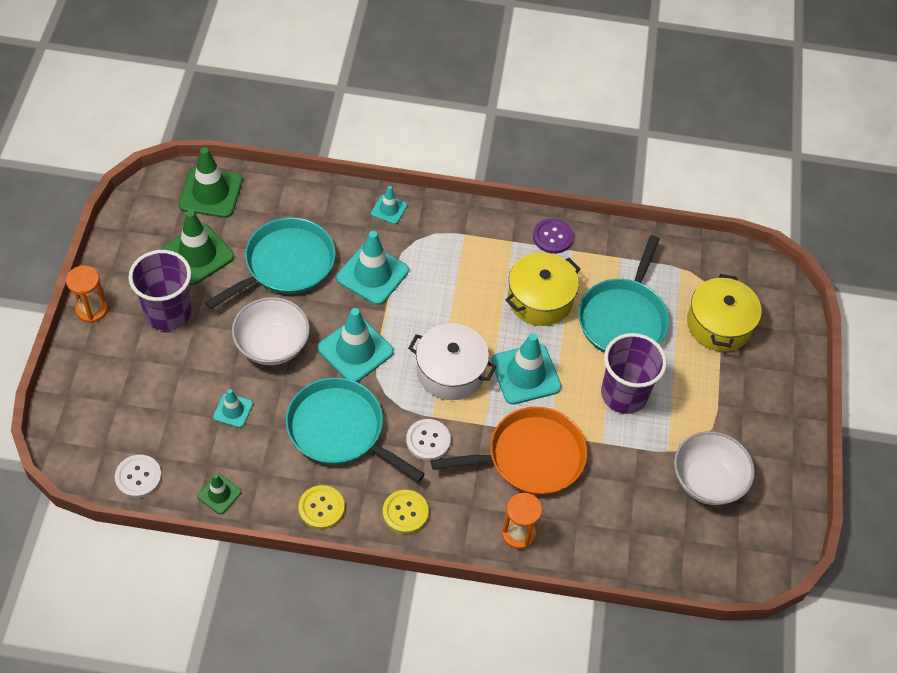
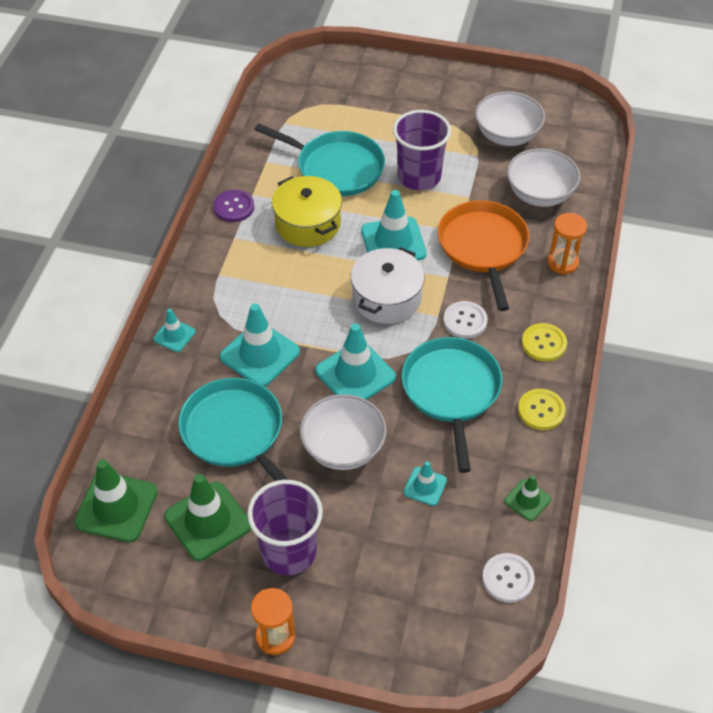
camera: 80 degrees left, 5 degrees down
(340, 430) = (451, 391): turquoise pan -> turquoise pan turned 135 degrees clockwise
(618, 513) = (539, 194): none -> white bowl
(719, 324) = (349, 107): yellow pot -> none

